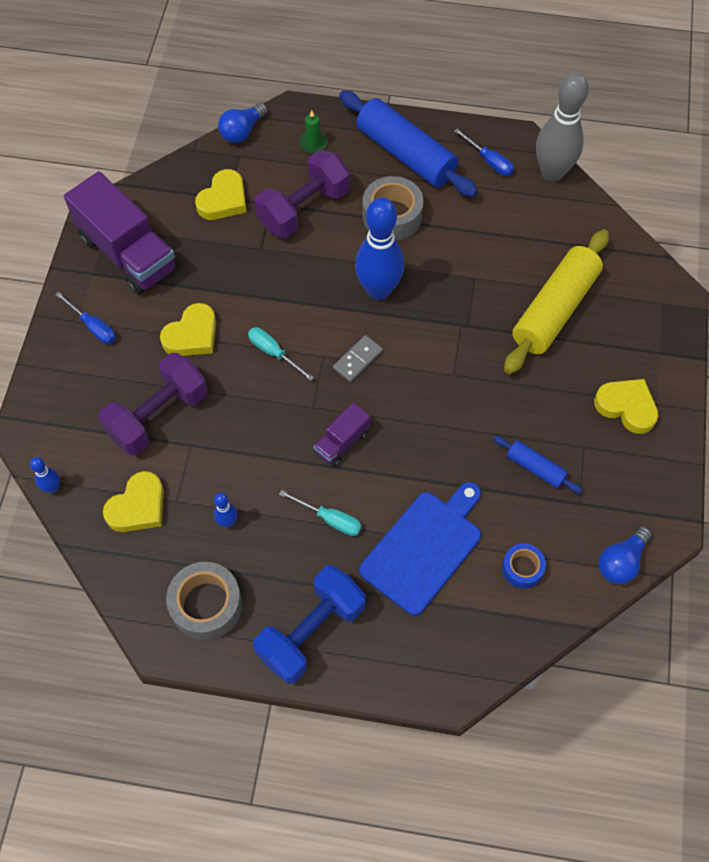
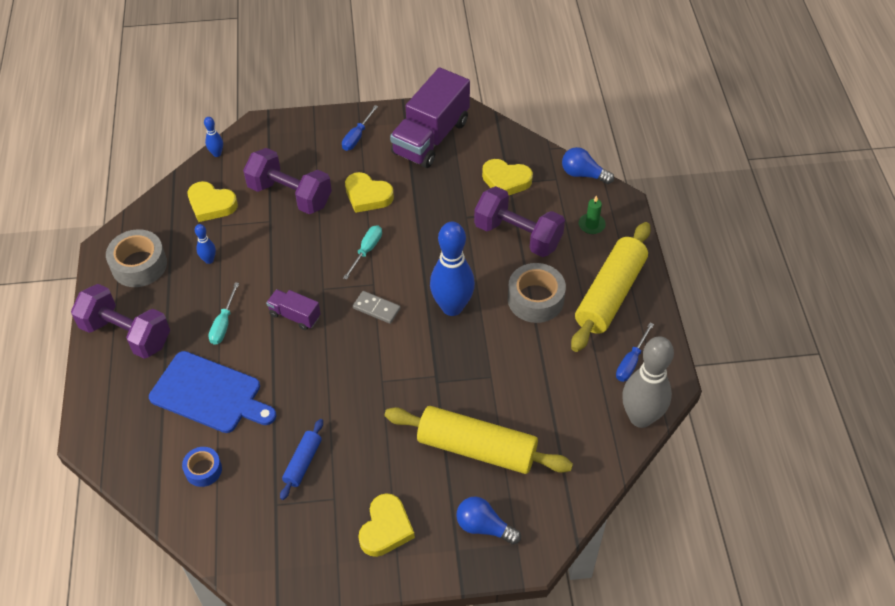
camera: 75 degrees right, 10 degrees down
(311, 631) = (126, 334): blue dumbbell -> purple dumbbell
(406, 154) = (610, 294): blue rolling pin -> yellow rolling pin
(621, 562) = (223, 549): blue light bulb -> blue light bulb (484, 527)

